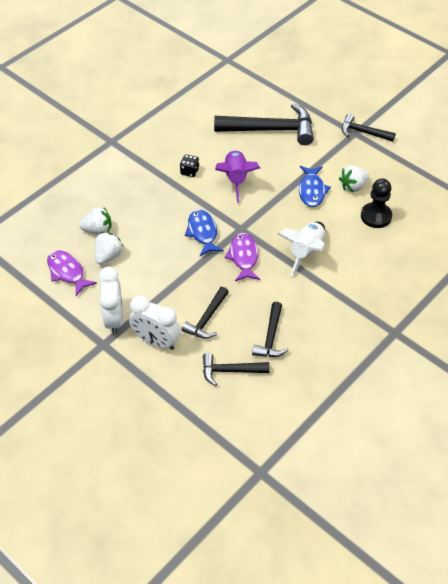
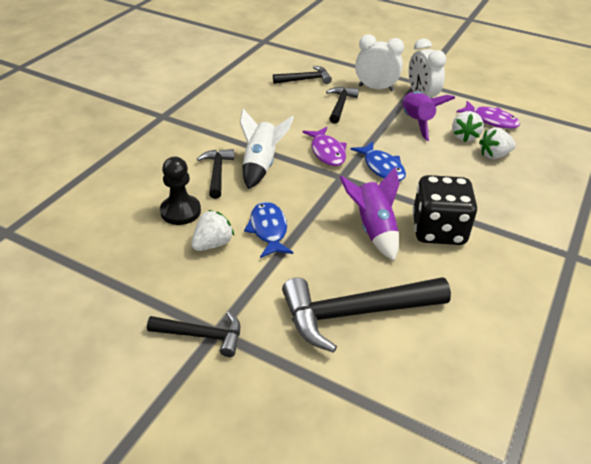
camera: 165 degrees right, 10 degrees down
(142, 281) = (416, 122): none -> purple rocket
(189, 171) = (438, 230): black dice -> black dice, size x2.33
(271, 337) = (278, 101): black hammer -> black hammer (217, 173)

